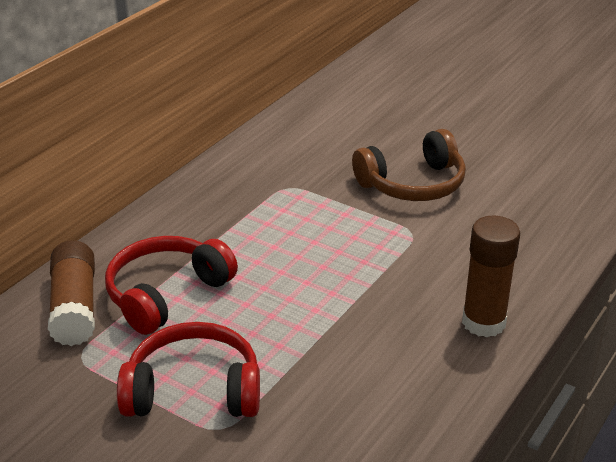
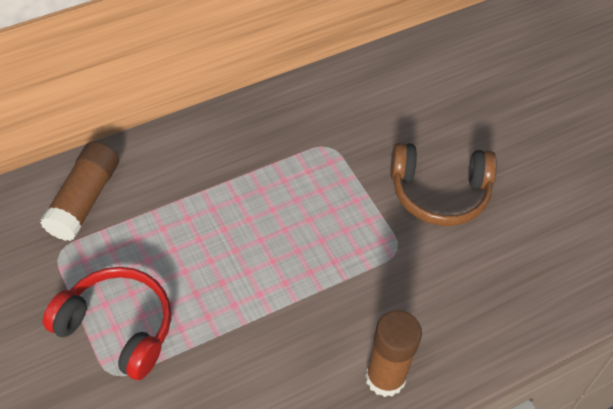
camera: 25 degrees right, 20 degrees up
(166, 294) = (157, 219): red headphones -> none

